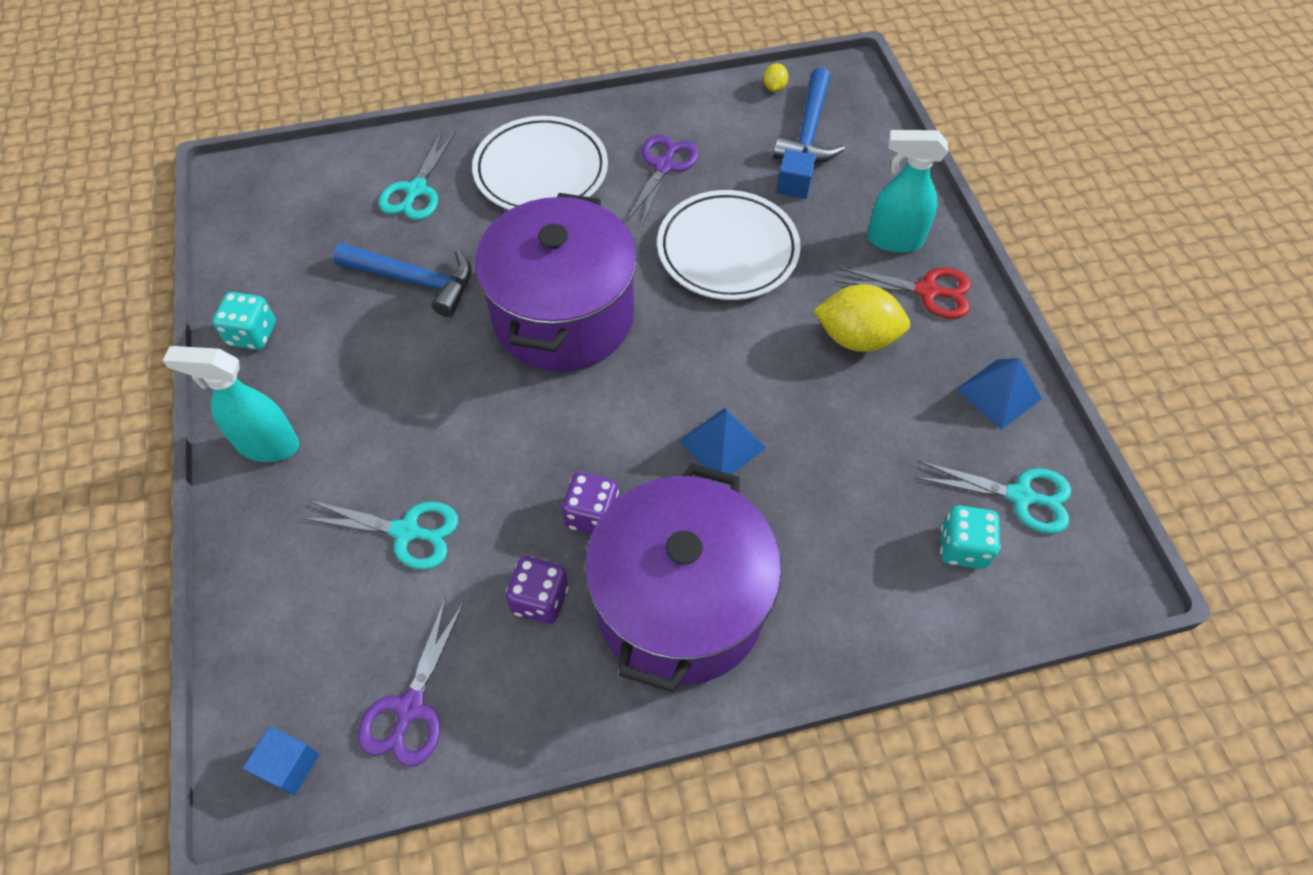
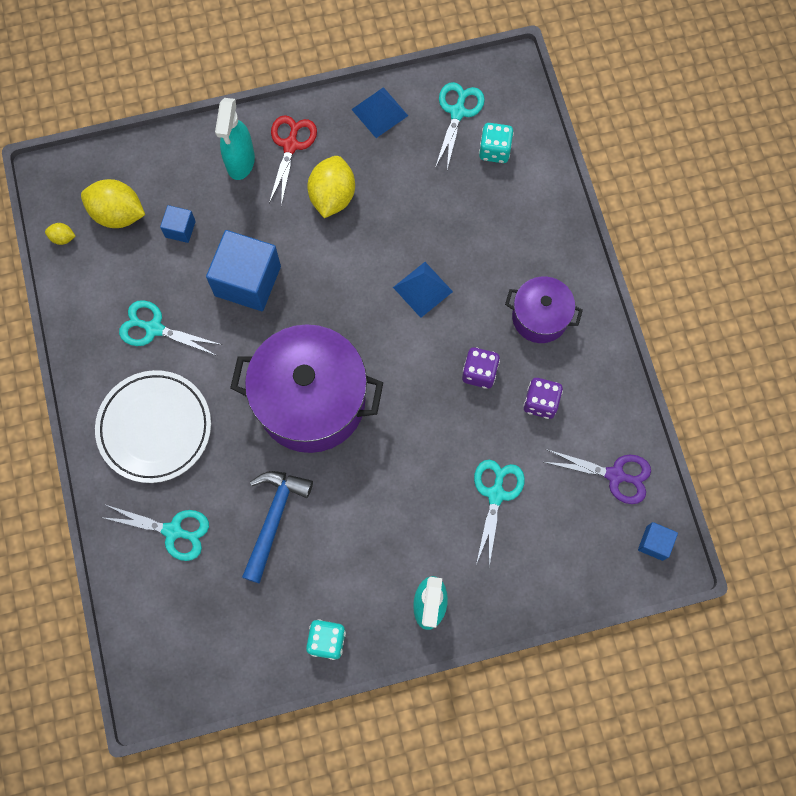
camera: 90 degrees left, 15 degrees up
(664, 166) = (154, 328): purple scissors -> turquoise scissors
(680, 604) = (540, 317): purple pot -> purple pot, size x0.53
(727, 250) = (247, 281): white plate -> blue cube
(808, 131) = (118, 214): blue hammer -> yellow lemon

